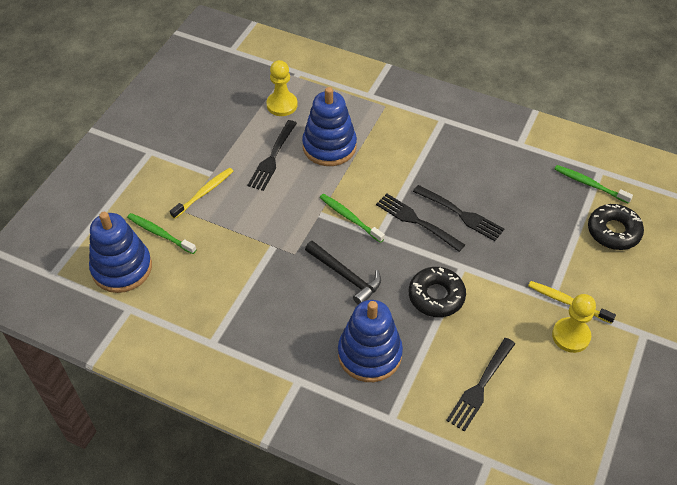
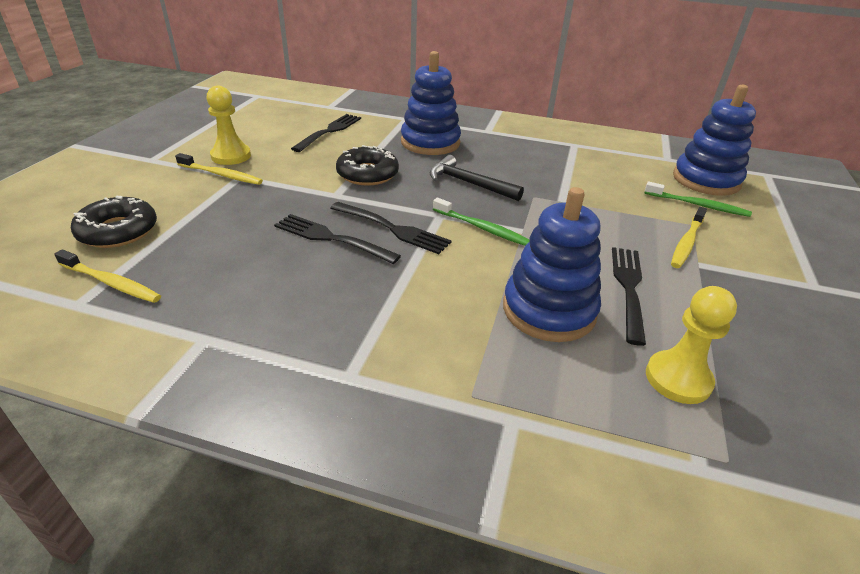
camera: 170 degrees right, 15 degrees down
(590, 184) = (111, 283): green toothbrush -> yellow toothbrush

